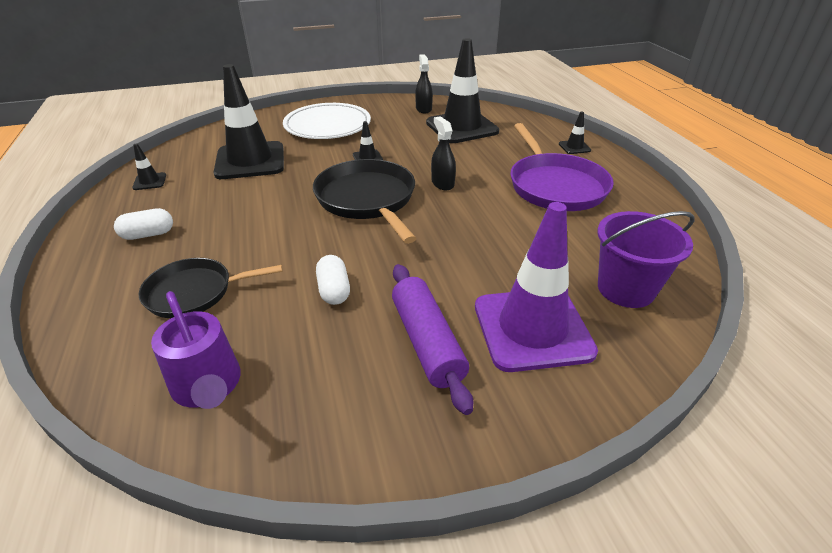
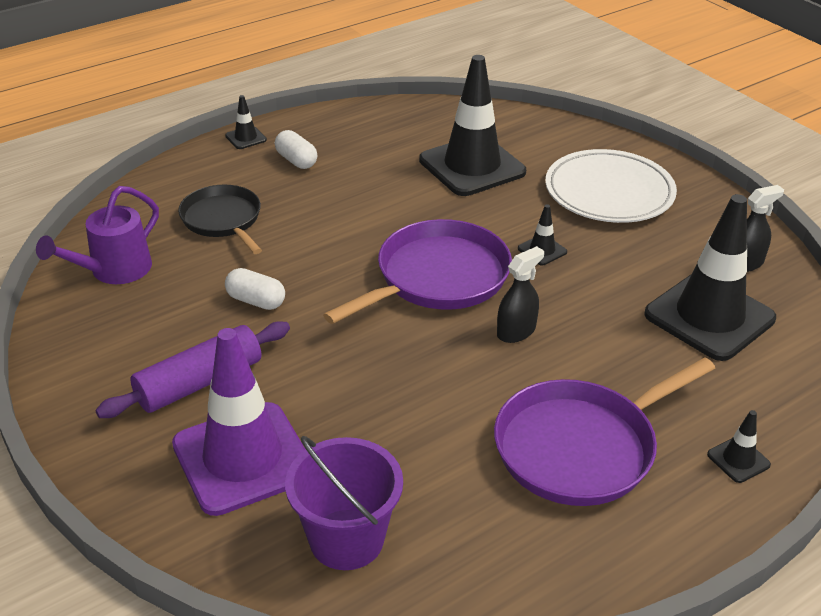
camera: 70 degrees right, 0 degrees up
(149, 181) = (387, 122): black traffic cone -> black traffic cone (246, 138)
(334, 290) = (256, 301): white capsule -> white capsule turned 60 degrees clockwise
(367, 199) = (437, 277): black pan -> purple pan

